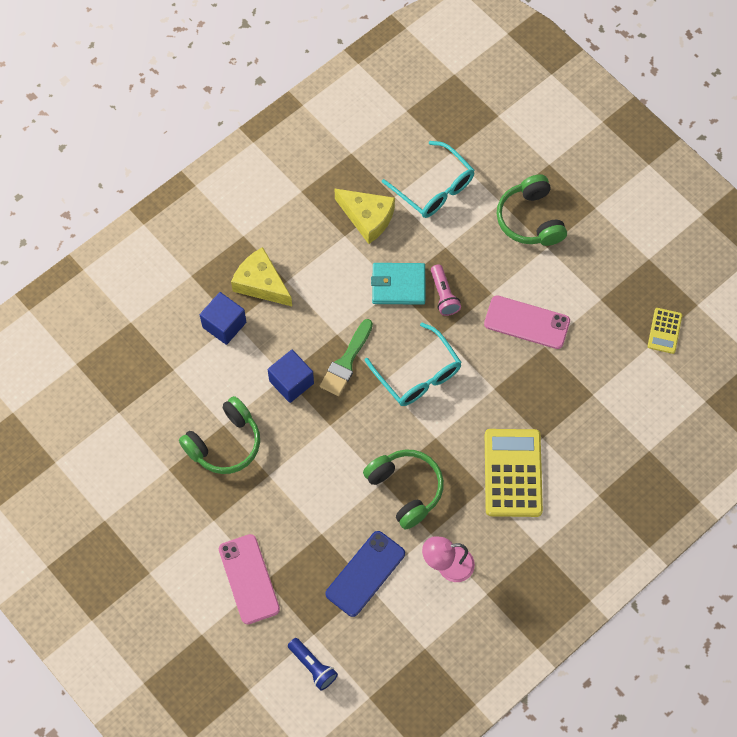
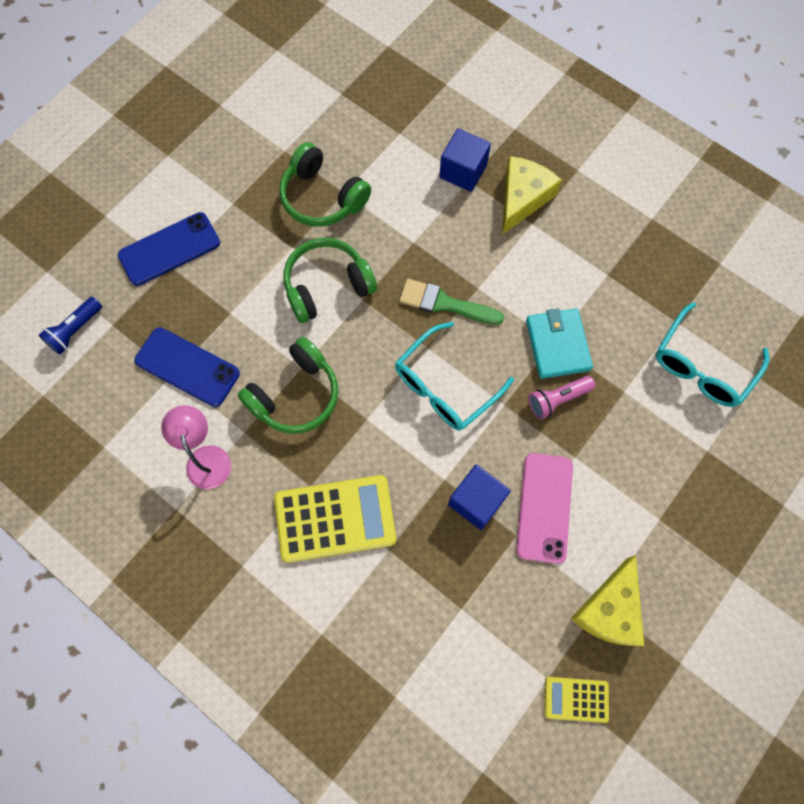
camera: 80 degrees right, 5 degrees up
(249, 579) = (169, 249): pink phone -> blue phone
(291, 382) = (407, 250): blue cube -> blue cube (476, 501)
(367, 218) = (638, 296): yellow cheese -> yellow cheese (609, 609)
(530, 219) = (693, 491): green headphones -> green headphones (327, 286)

